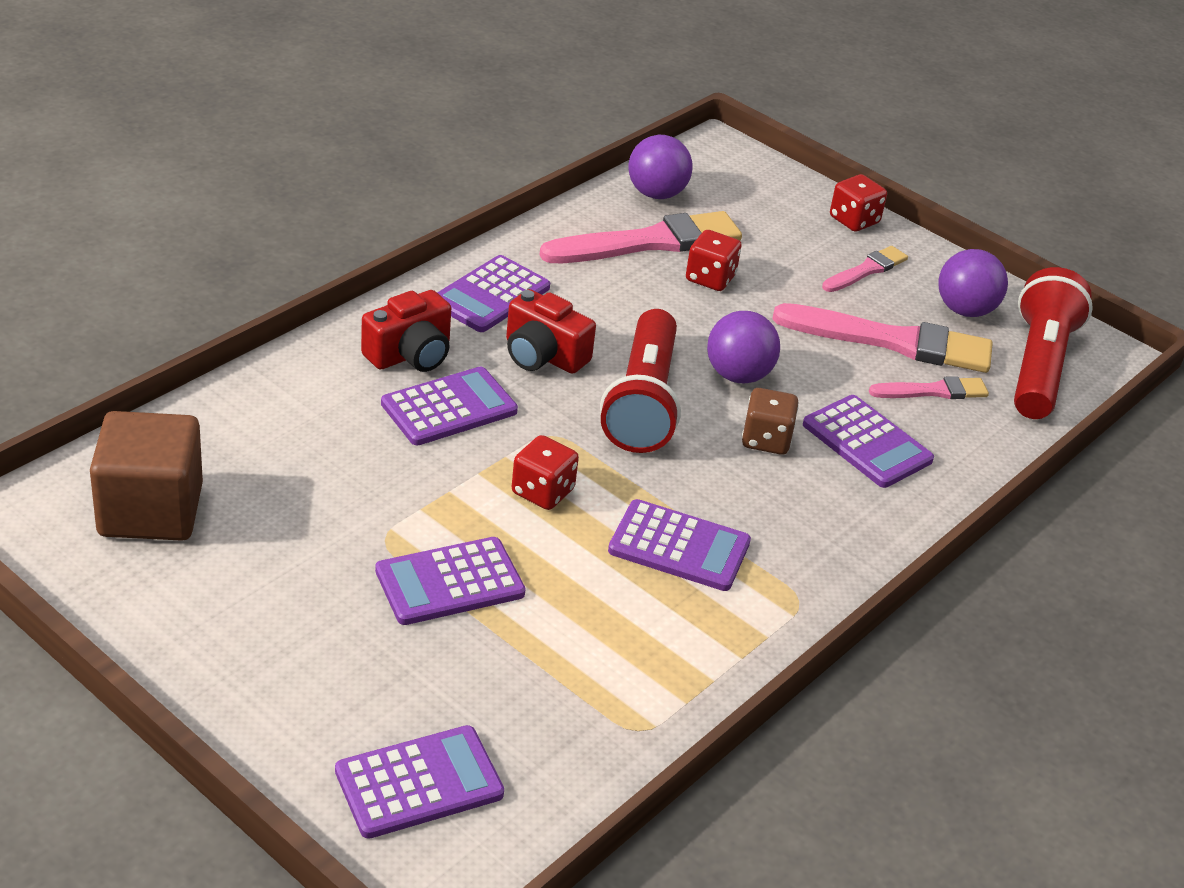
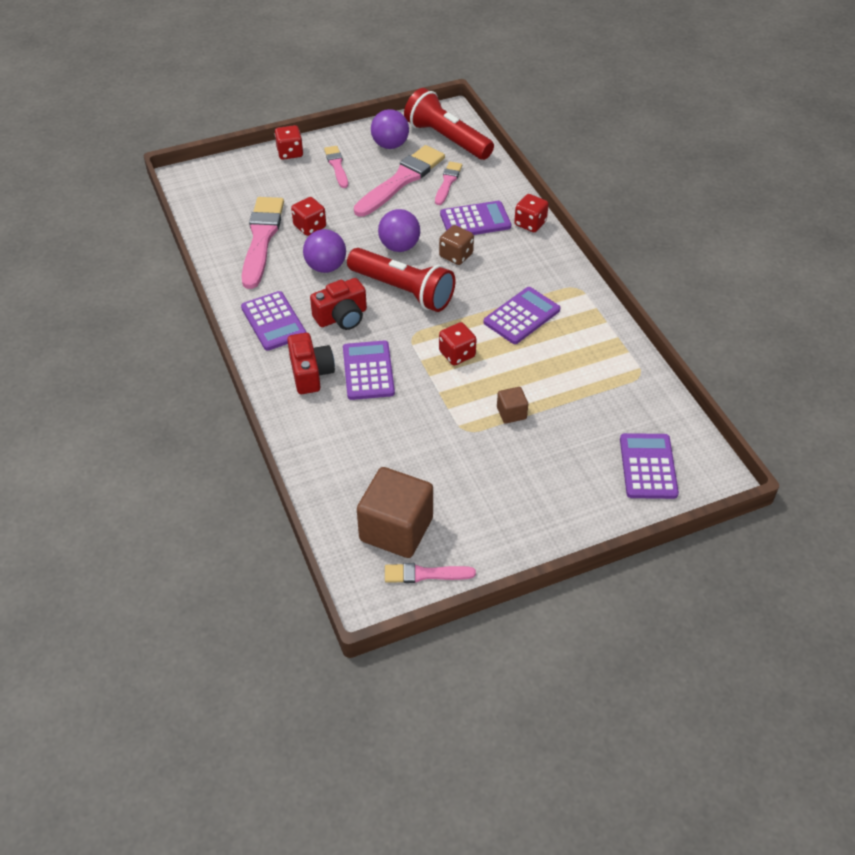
camera: 60 degrees left, 10 degrees up
(76, 560) = (425, 574): none -> pink brush
(450, 582) = (511, 413): purple calculator -> brown cube
(656, 194) = (216, 219): purple ball -> purple ball (326, 267)
(914, 508) = (530, 223): none -> red dice

